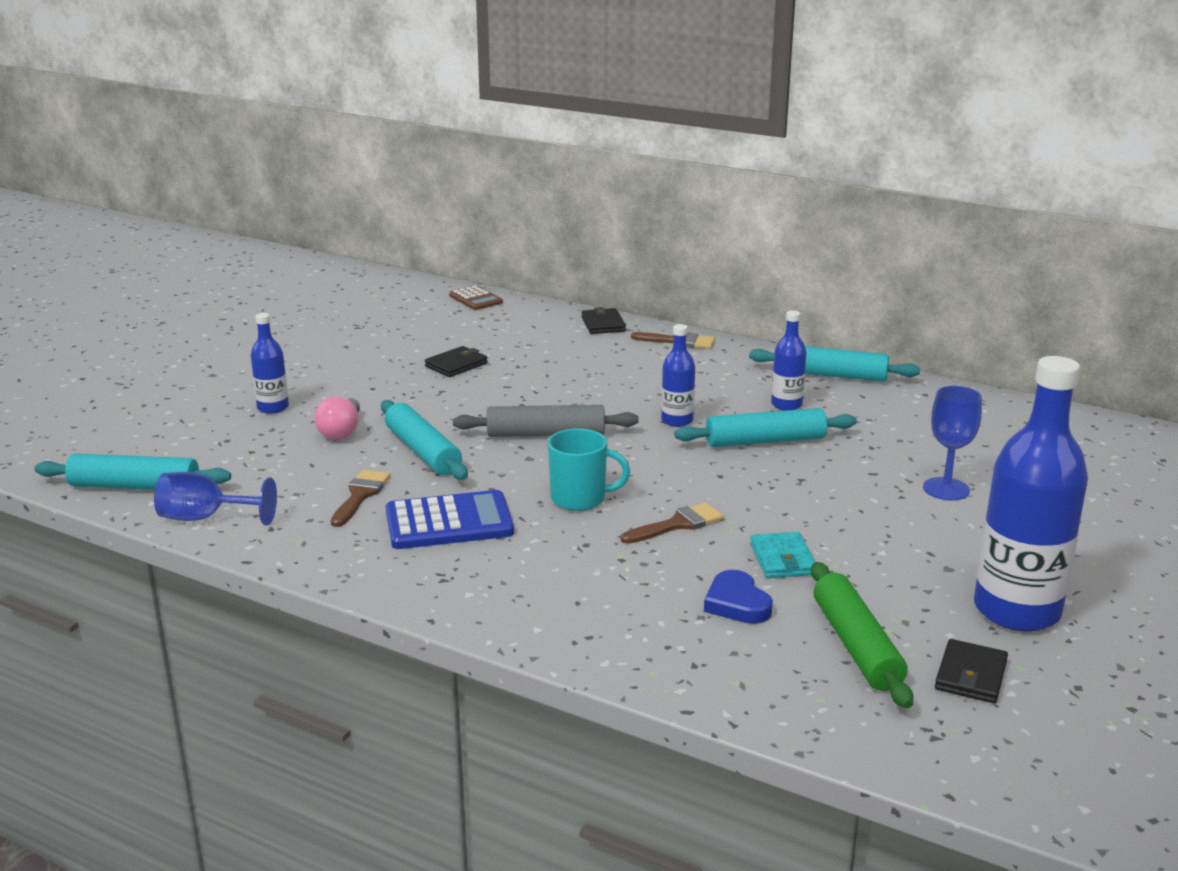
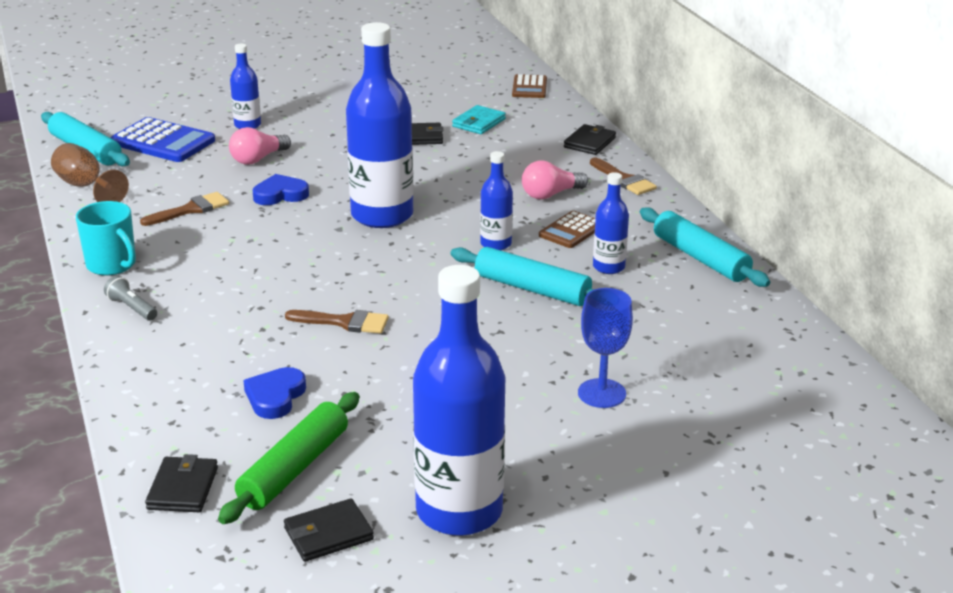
camera: 40 degrees right, 5 degrees up
(205, 518) = (85, 187): blue goblet -> brown goblet
(423, 451) = (280, 195): turquoise rolling pin -> blue heart
(449, 522) = (207, 252): blue calculator -> blue calculator (163, 142)
(472, 596) = (132, 308): none -> grey flashlight
(546, 434) = (382, 215): grey rolling pin -> blue bottle
(580, 499) = (316, 273): turquoise mug -> turquoise mug (112, 265)
(647, 371) = (550, 194): none -> pink light bulb
(712, 390) = (571, 231): none -> brown calculator
(783, 559) = (366, 383): turquoise wallet -> turquoise wallet (479, 123)
(806, 707) = (182, 488): none -> black wallet

